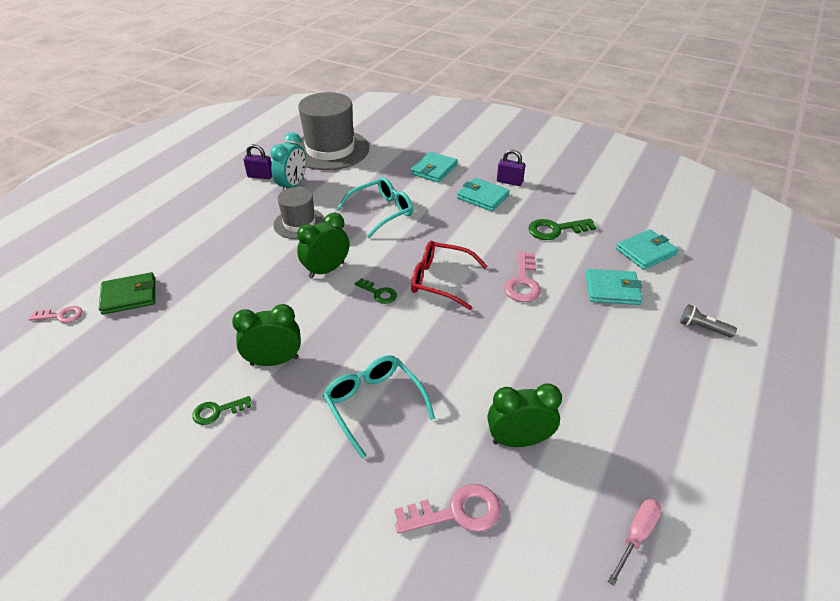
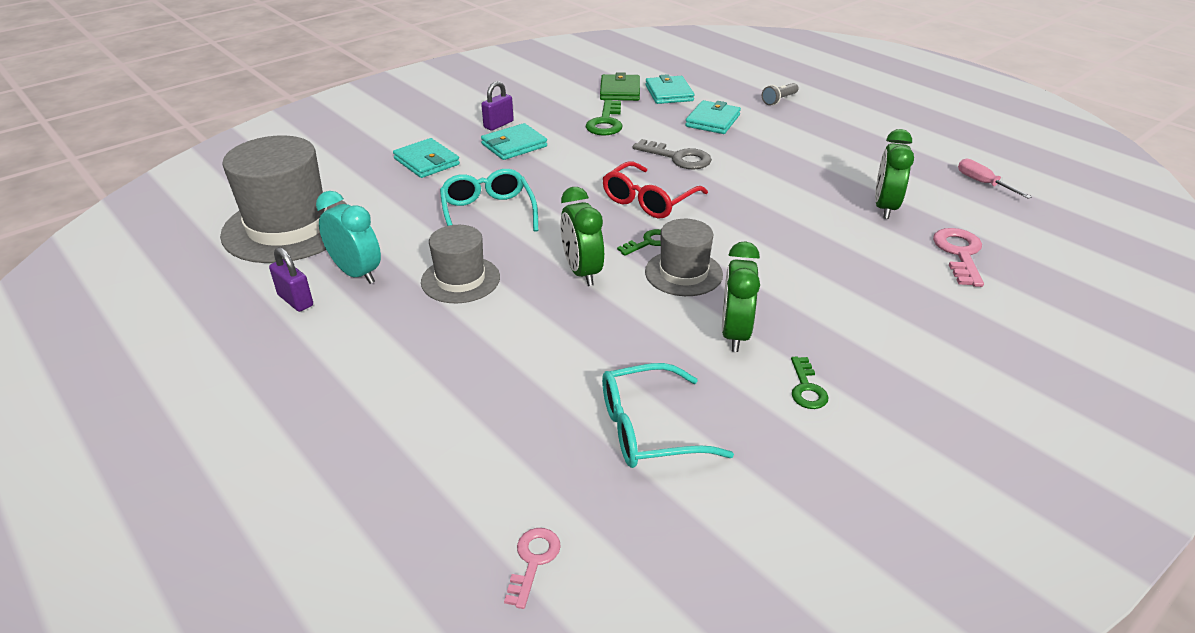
camera: 70 degrees left, 5 degrees down
(129, 296) = (527, 468): green wallet -> green wallet (620, 91)
(260, 176) = (295, 300): purple padlock -> purple padlock turned 75 degrees counterclockwise
(344, 319) = (683, 273): none -> grey hat
(374, 404) = (824, 275): turquoise glasses -> turquoise glasses (649, 429)
(523, 282) = (678, 158): pink key -> grey key

